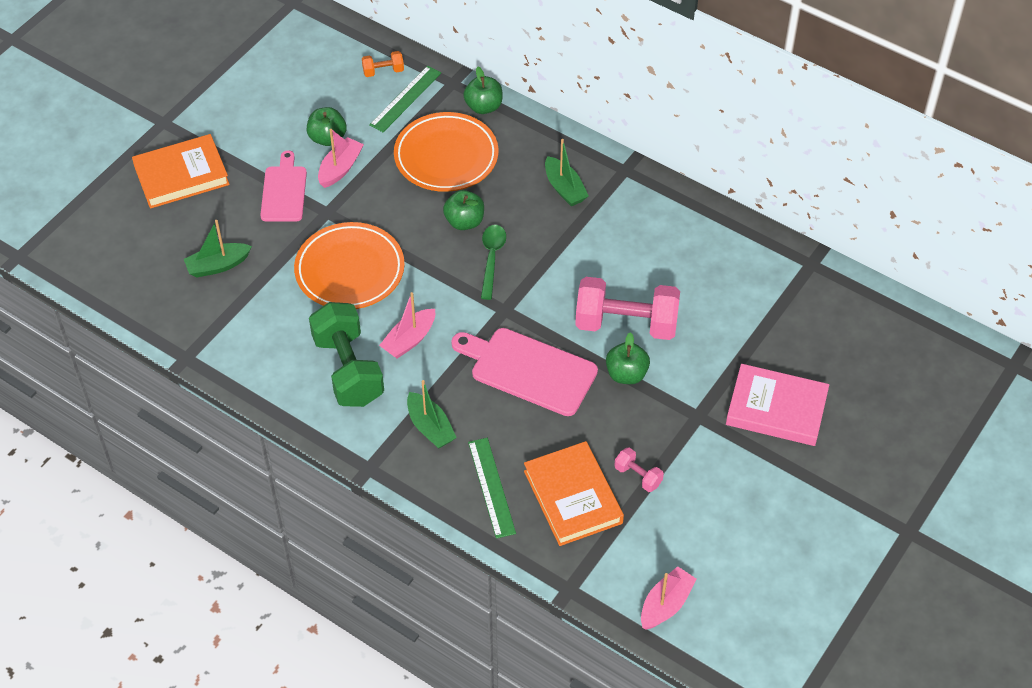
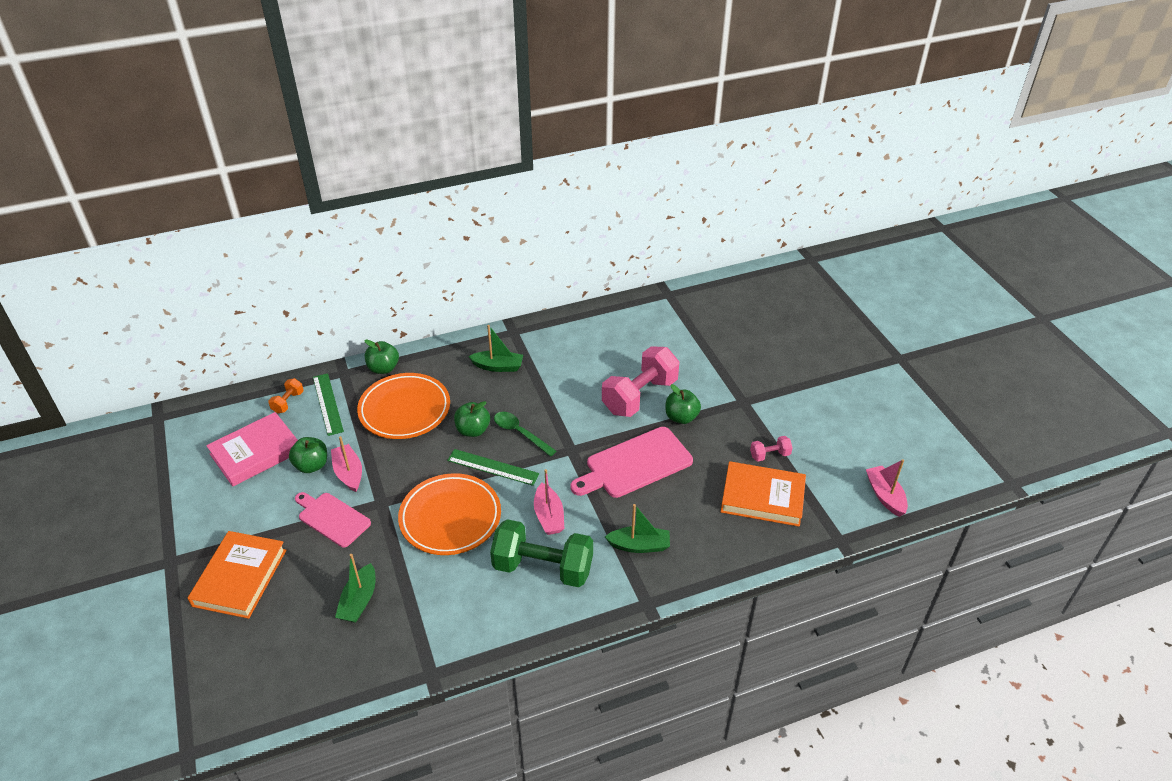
camera: 55 degrees left, 10 degrees down
(491, 487) = (721, 538): green ruler -> green ruler (493, 467)
(776, 409) = (766, 365): pink book -> pink book (256, 453)

